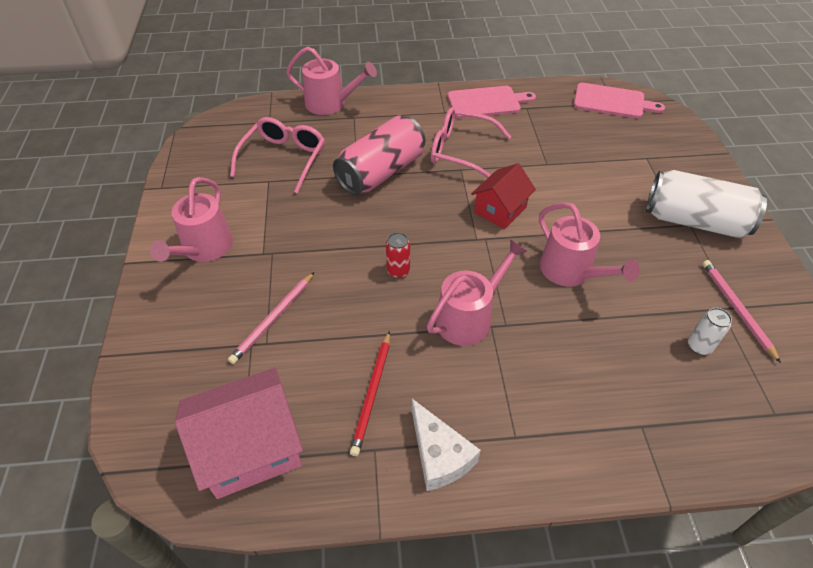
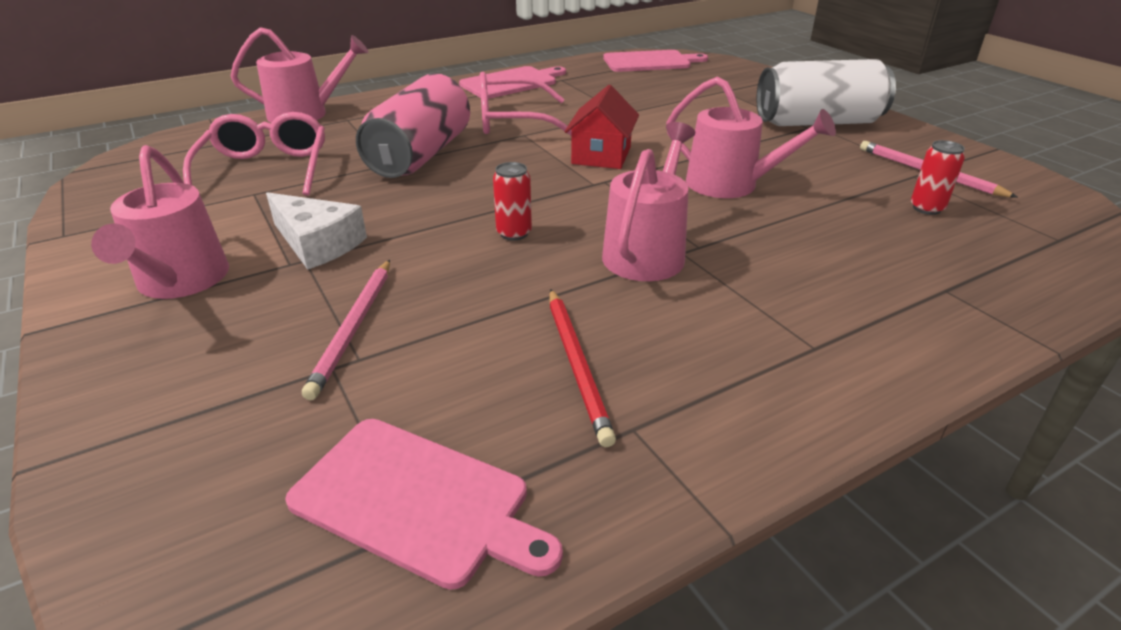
camera: 25 degrees left, 15 degrees down
(251, 448) = (417, 501): pink house -> pink cutting board
(439, 455) = (734, 401): white cheese -> white cheese (317, 243)
(699, 346) = (926, 208): white can -> red can

